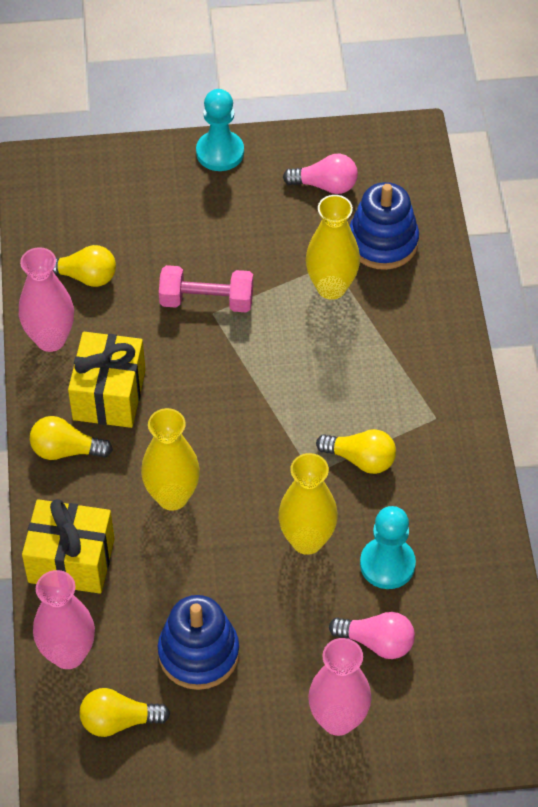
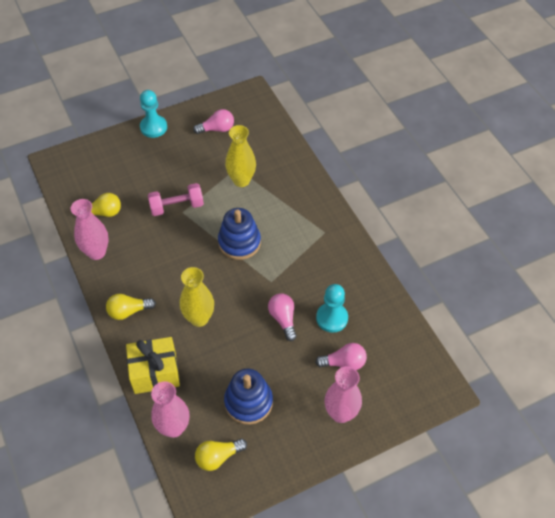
camera: 20 degrees left, 0 degrees up
(109, 395) = (142, 273): yellow gift -> none
(307, 540) = (283, 319): yellow vase -> pink light bulb
(361, 459) = (294, 266): yellow light bulb -> none
(382, 242) = (259, 149): blue stacking toy -> blue stacking toy (239, 242)

